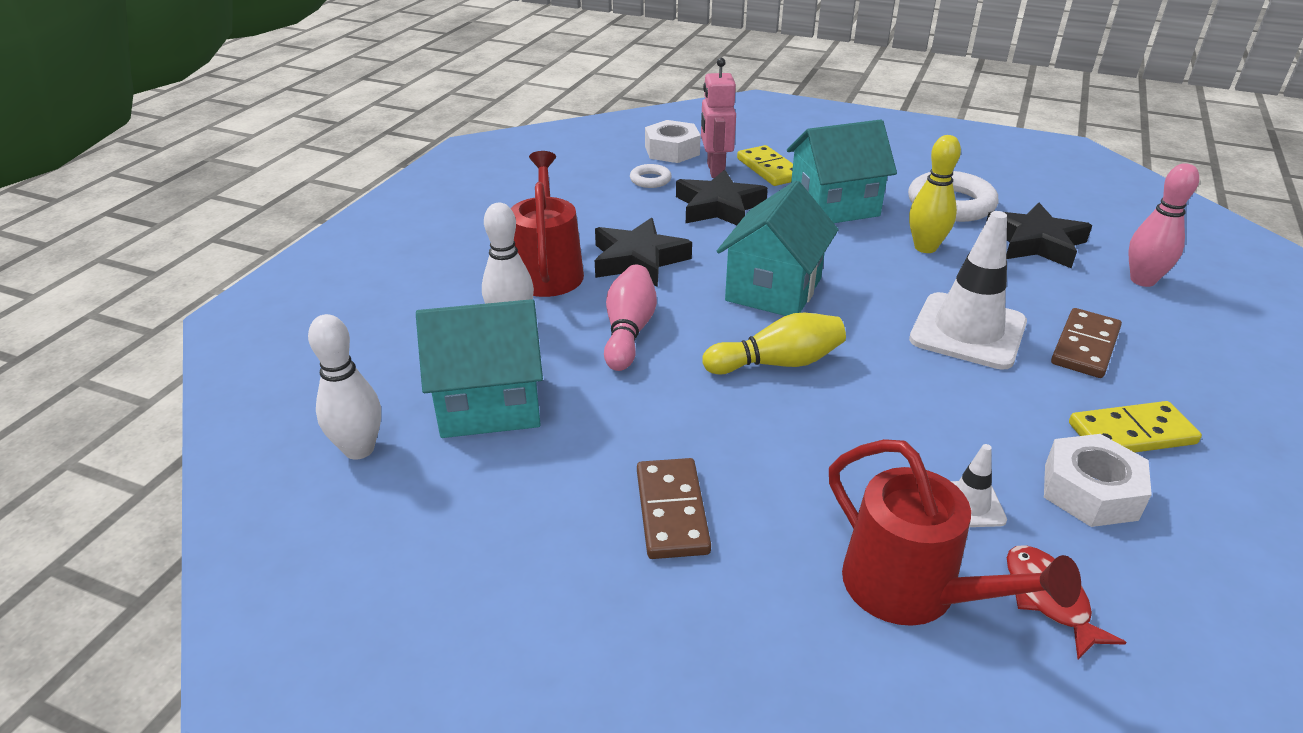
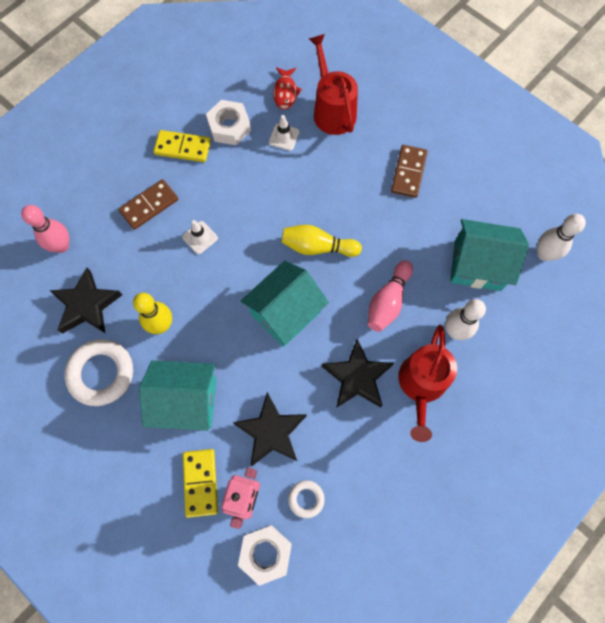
camera: 160 degrees left, 35 degrees up
(968, 331) = (200, 237): white traffic cone -> white traffic cone, size x0.47

